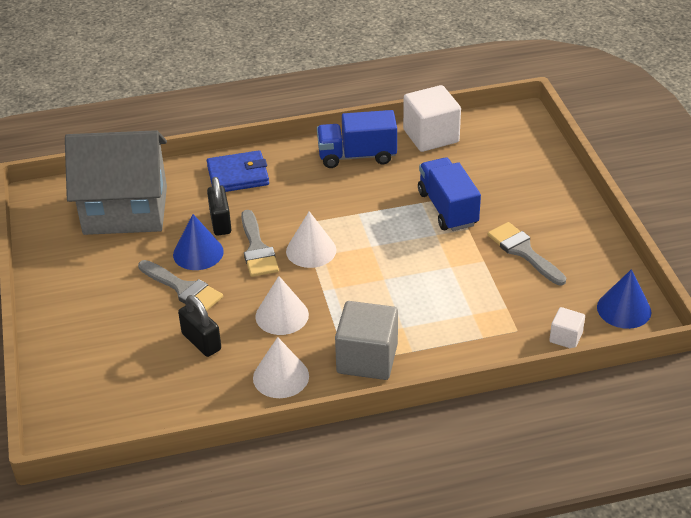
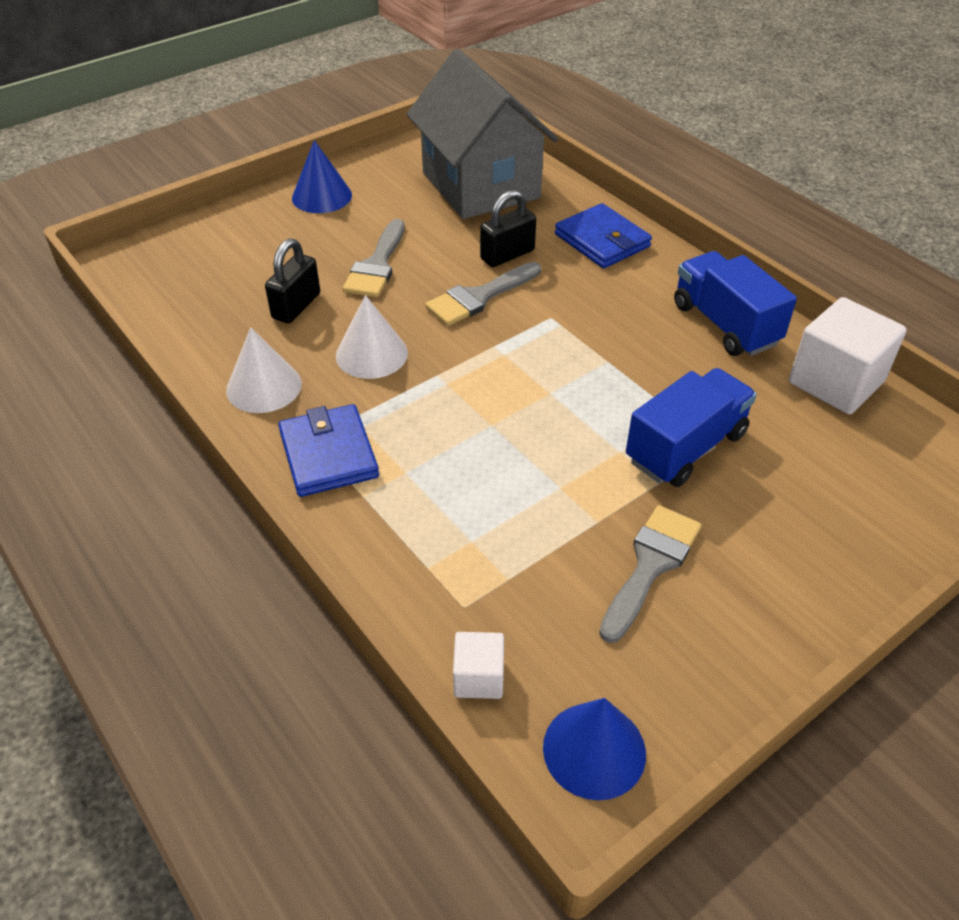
camera: 65 degrees right, 5 degrees up
(198, 253) = (443, 256): blue cone -> blue cone (322, 196)
(311, 250) = (505, 341): white cone -> none
(367, 358) = (328, 454): grey cube -> blue wallet

